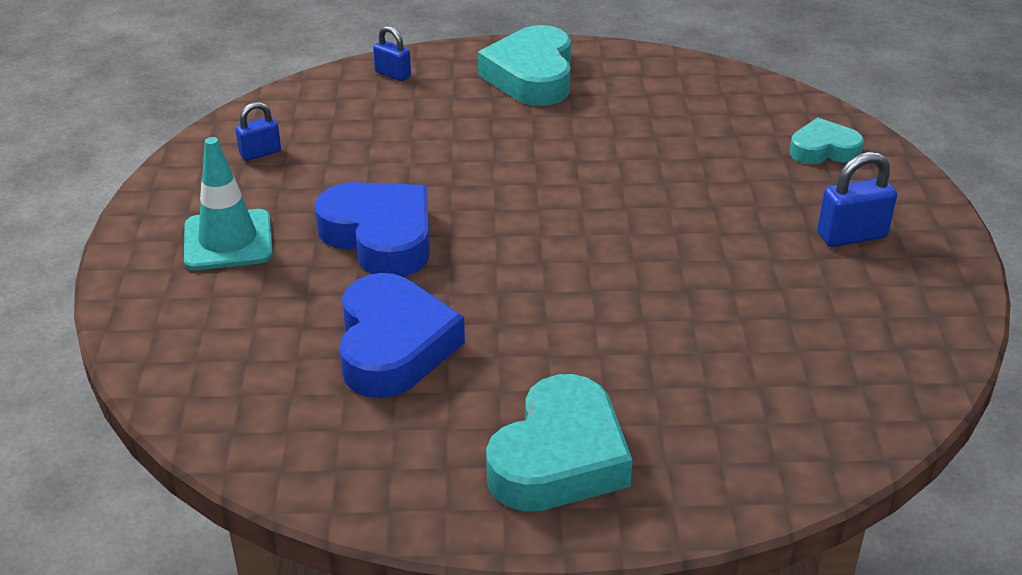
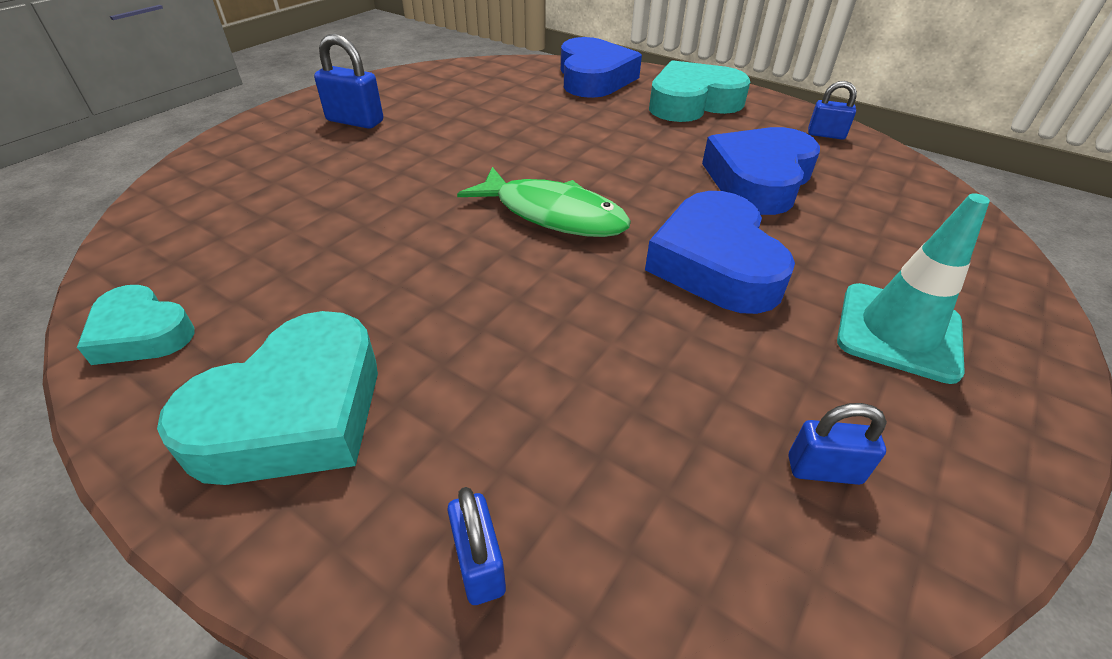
camera: 145 degrees left, 5 degrees up
(351, 471) = (826, 135): none -> blue padlock
(539, 223) = (553, 214): none -> green fish
(739, 450) = (594, 78): none -> blue heart
(823, 150) = (236, 172): turquoise heart -> turquoise heart (141, 333)

